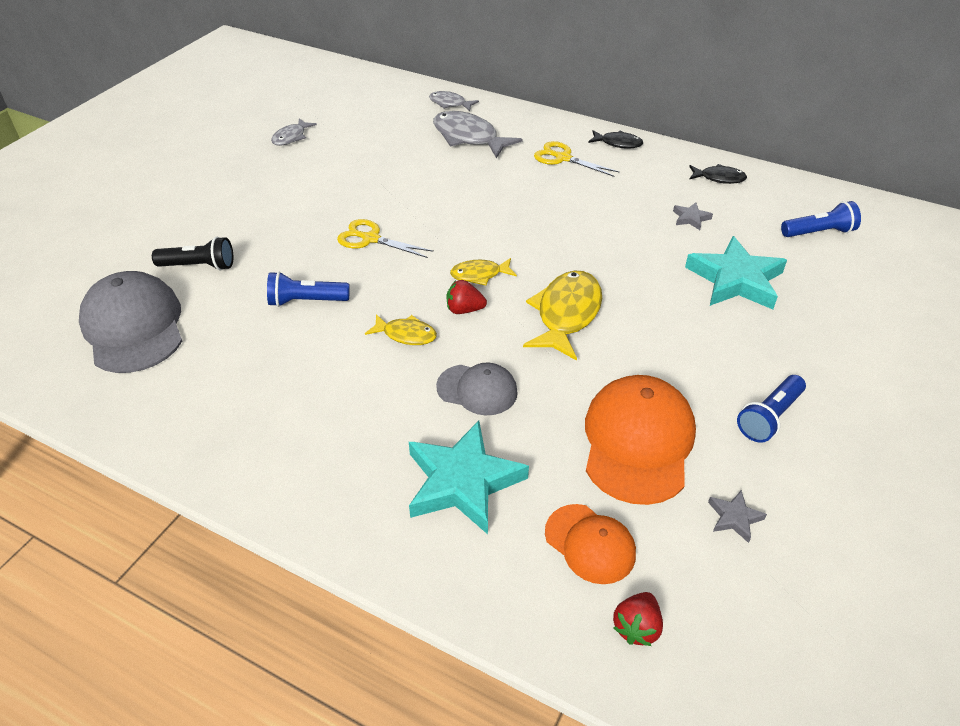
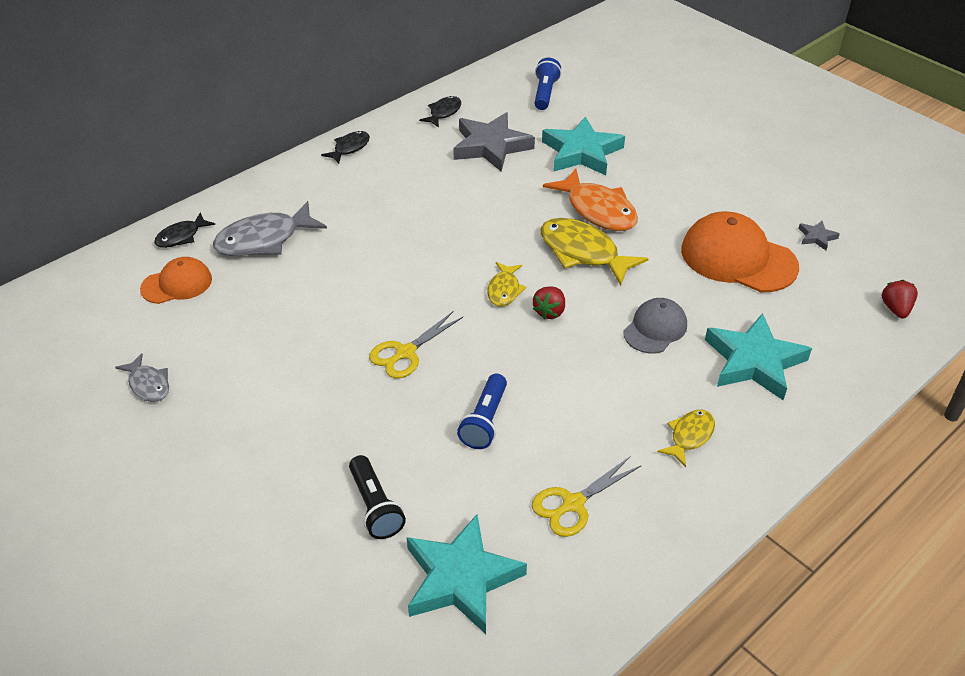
camera: 70 degrees left, 0 degrees up
(134, 327) = (461, 578): grey cap -> turquoise star
(199, 266) = (375, 506): black flashlight -> black flashlight turned 135 degrees clockwise
(406, 334) = (567, 357): yellow fish -> yellow fish (689, 436)
(450, 103) = (181, 236): grey fish -> black fish
(563, 158) = (350, 188): yellow scissors -> yellow scissors (573, 504)
(590, 544) = (826, 310): orange cap -> orange cap (177, 284)
(636, 627) = (895, 309): red strawberry -> red strawberry turned 135 degrees counterclockwise
(644, 311) = (597, 210): none -> orange fish
(690, 218) = (491, 146): grey star -> grey star, size x2.30
(769, 417) = (732, 190): blue flashlight -> none

